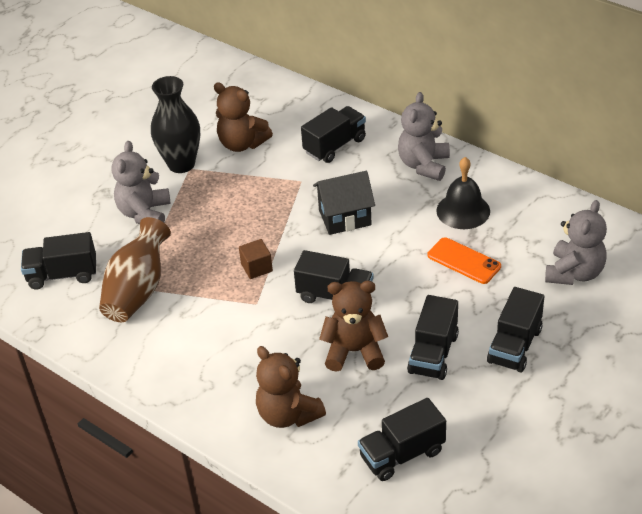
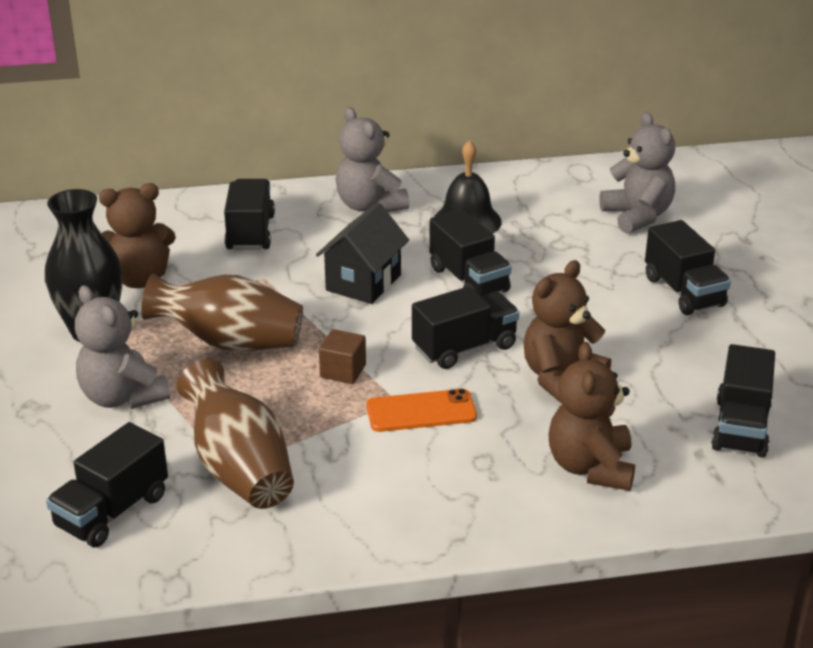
camera: 50 degrees left, 10 degrees down
(230, 213) = (230, 343): none -> brown vase
(288, 414) = (590, 467): brown teddy bear -> brown teddy bear turned 90 degrees clockwise
(433, 354) = (631, 337): black truck -> black truck (469, 280)
(464, 261) = (534, 256): orange phone -> orange phone (421, 411)

